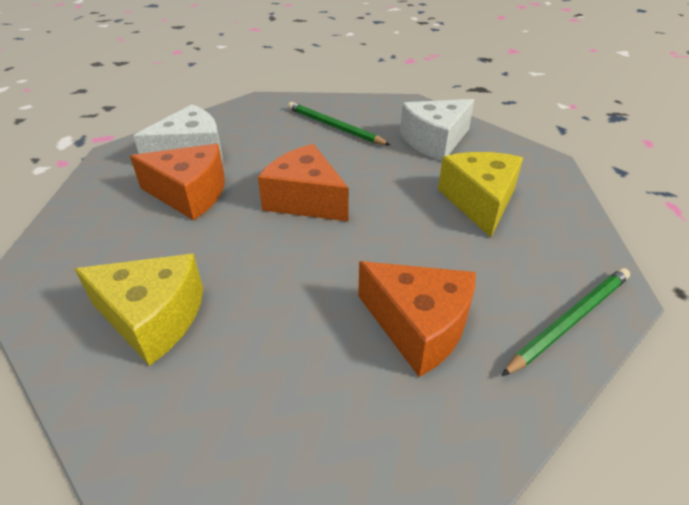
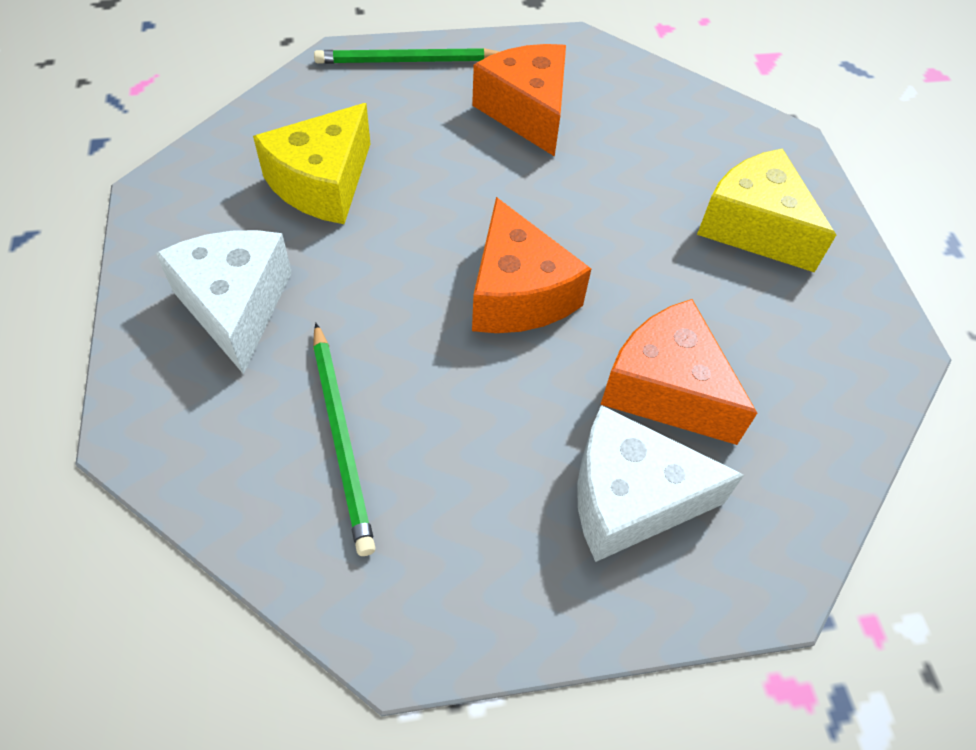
camera: 150 degrees left, 15 degrees up
(435, 141) = (235, 306): white cheese -> white cheese turned 105 degrees counterclockwise

